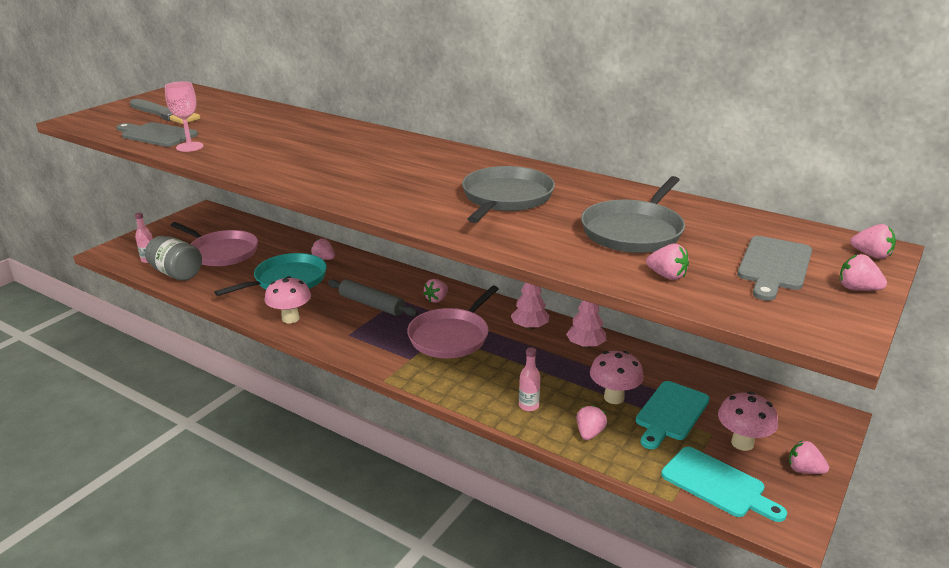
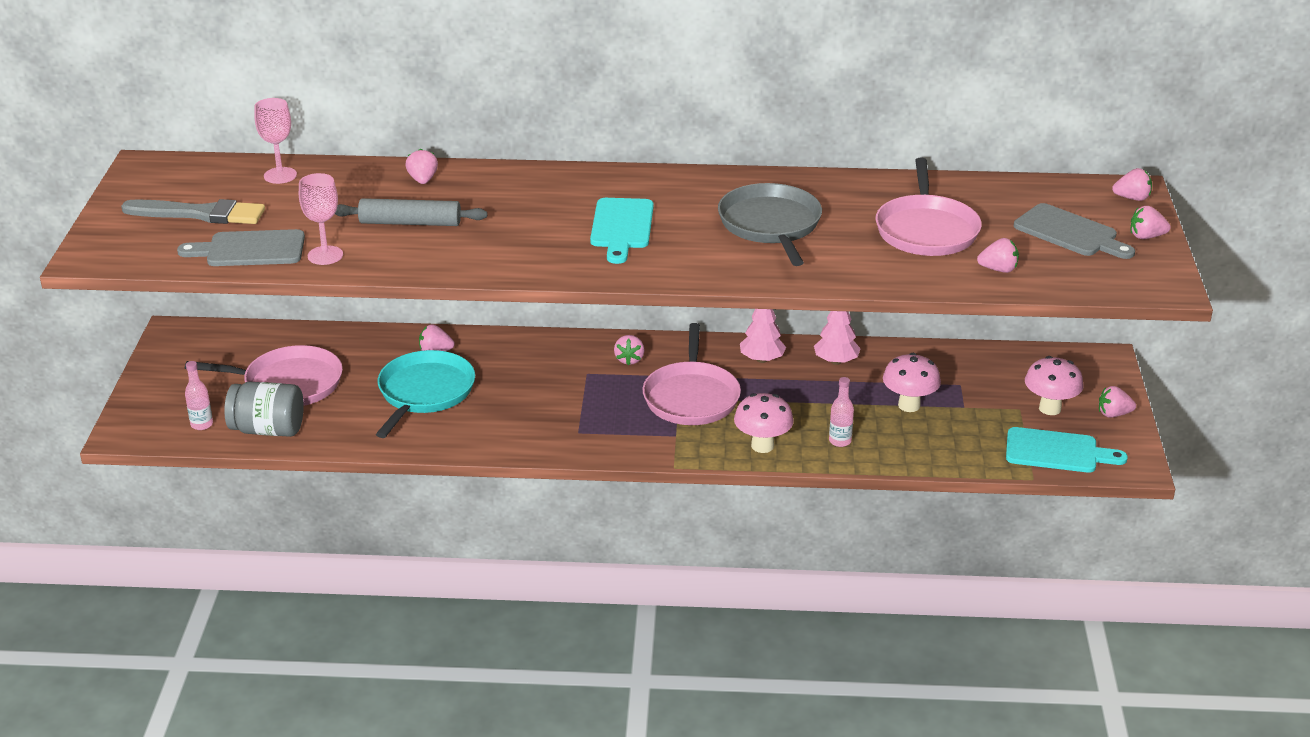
camera: 30 degrees left, 5 degrees up
(239, 106) = (280, 175): none -> pink goblet
(290, 318) = (489, 436): pink mushroom -> pink mushroom (762, 446)
(371, 304) = (563, 390): grey rolling pin -> grey rolling pin (410, 223)
(589, 433) = (917, 447): pink strawberry -> pink strawberry (423, 180)
(634, 231) = (926, 230): grey pan -> pink pan
(670, 413) = (970, 402): turquoise cutting board -> turquoise cutting board (621, 227)
(774, 266) = (1069, 233): grey cutting board -> grey cutting board turned 45 degrees counterclockwise

